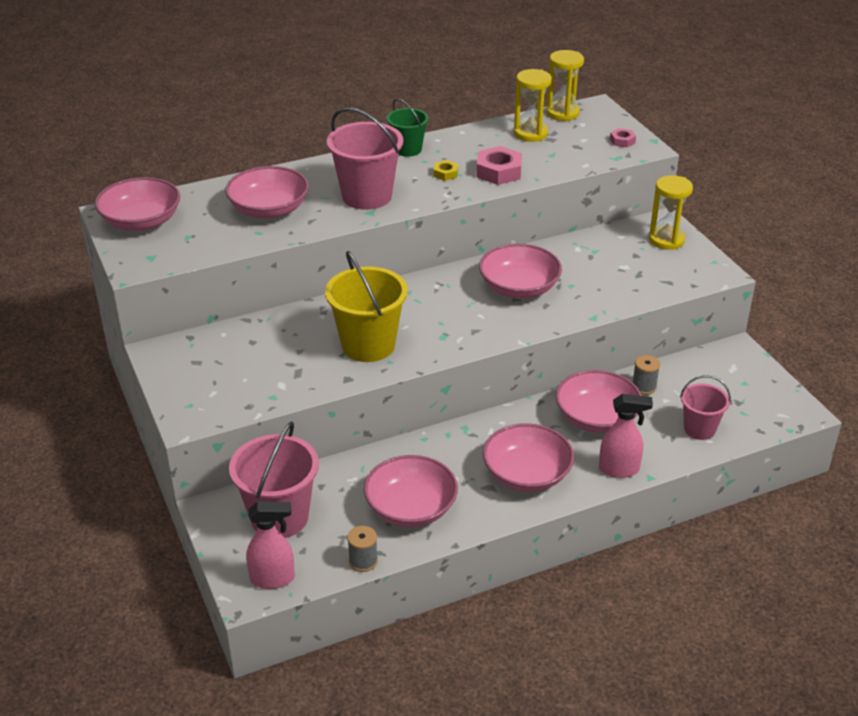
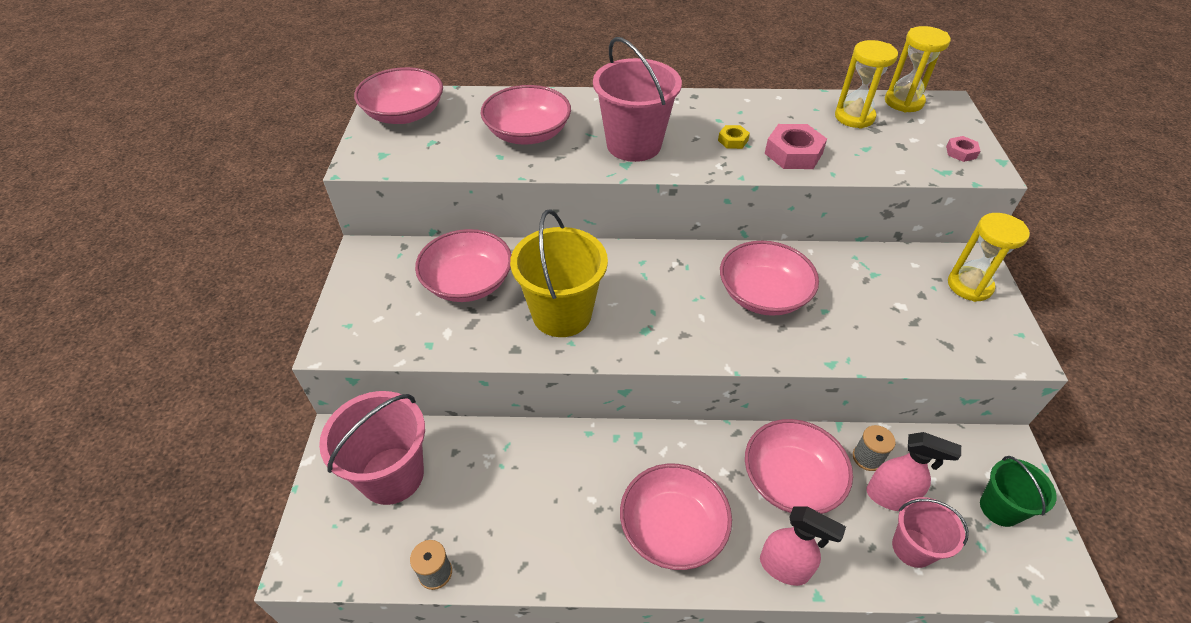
camera: 25 degrees right, 10 degrees up
(273, 579) = (336, 554): pink spray bottle -> pink spray bottle (890, 497)
(407, 149) = (709, 103): green bucket -> green bucket (1000, 508)
(411, 508) = (524, 520): pink bowl -> pink bowl (468, 282)

